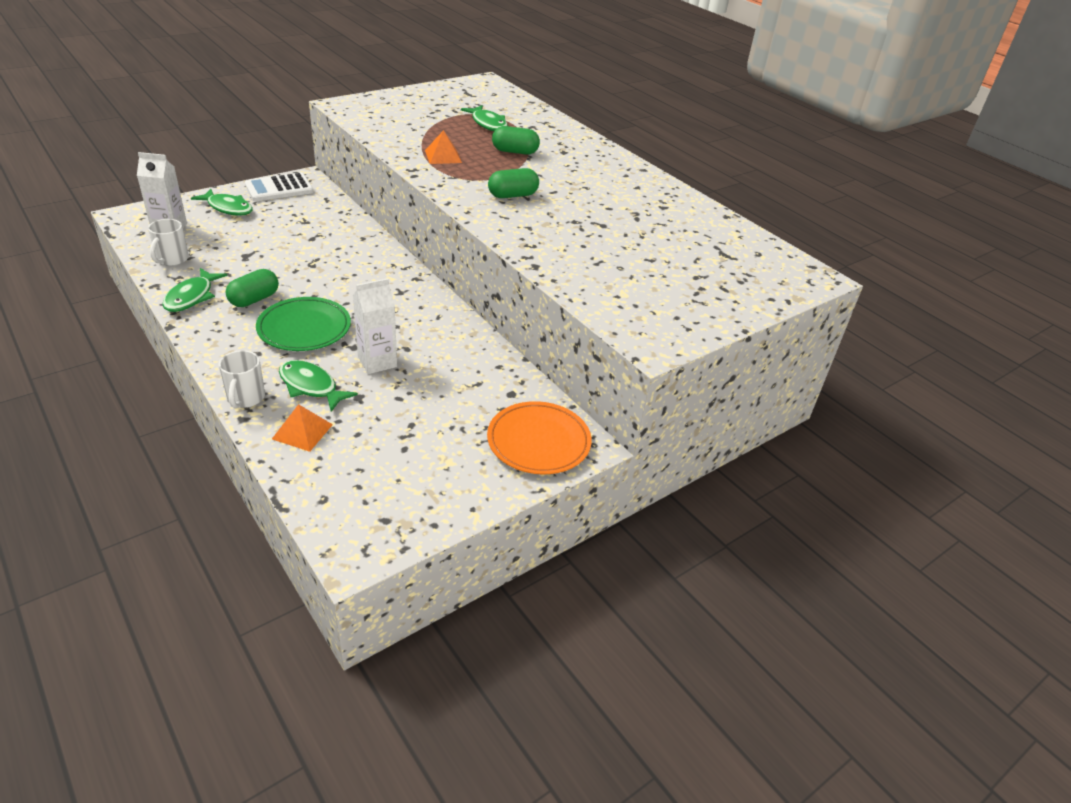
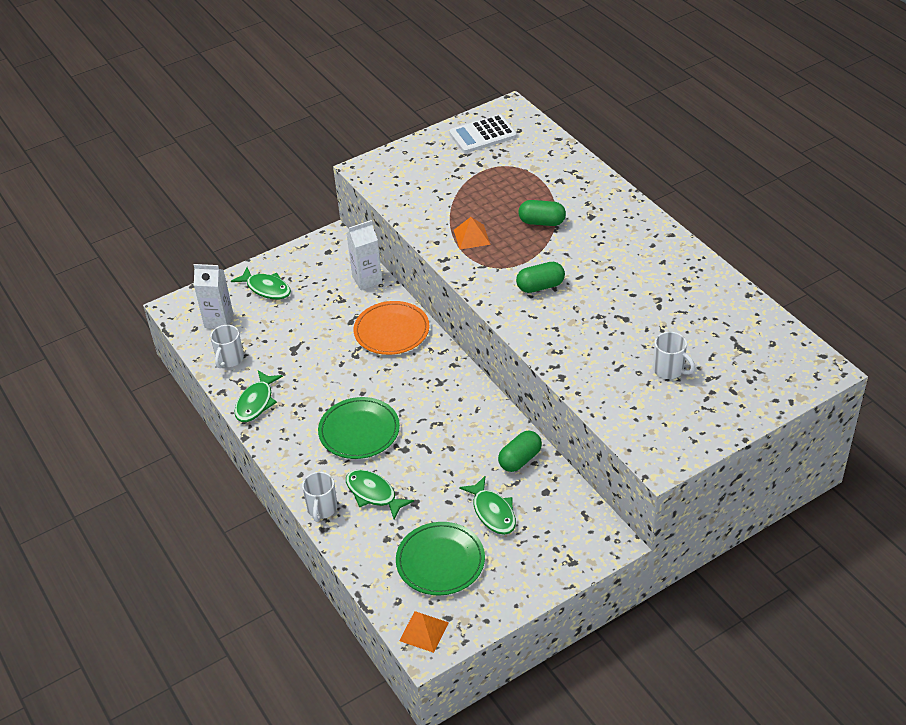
camera: 10 degrees right, 5 degrees up
(254, 299) = (310, 401): green capsule -> green capsule (520, 459)
(279, 188) = (310, 256): white calculator -> white calculator (483, 135)
(302, 431) = (373, 539): orange pyramid -> orange pyramid (424, 631)
(377, 362) = (427, 464): white carton -> white carton (367, 279)
(382, 458) = (440, 561): none -> green plate
(488, 124) = (514, 181): green fish -> green fish (493, 512)
(538, 441) = (569, 540): orange plate -> orange plate (391, 331)
(653, 267) = (669, 370): none -> white mug

